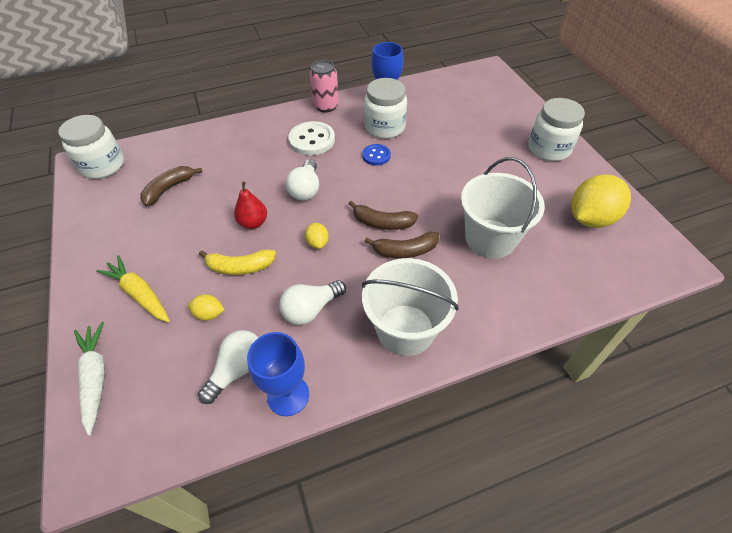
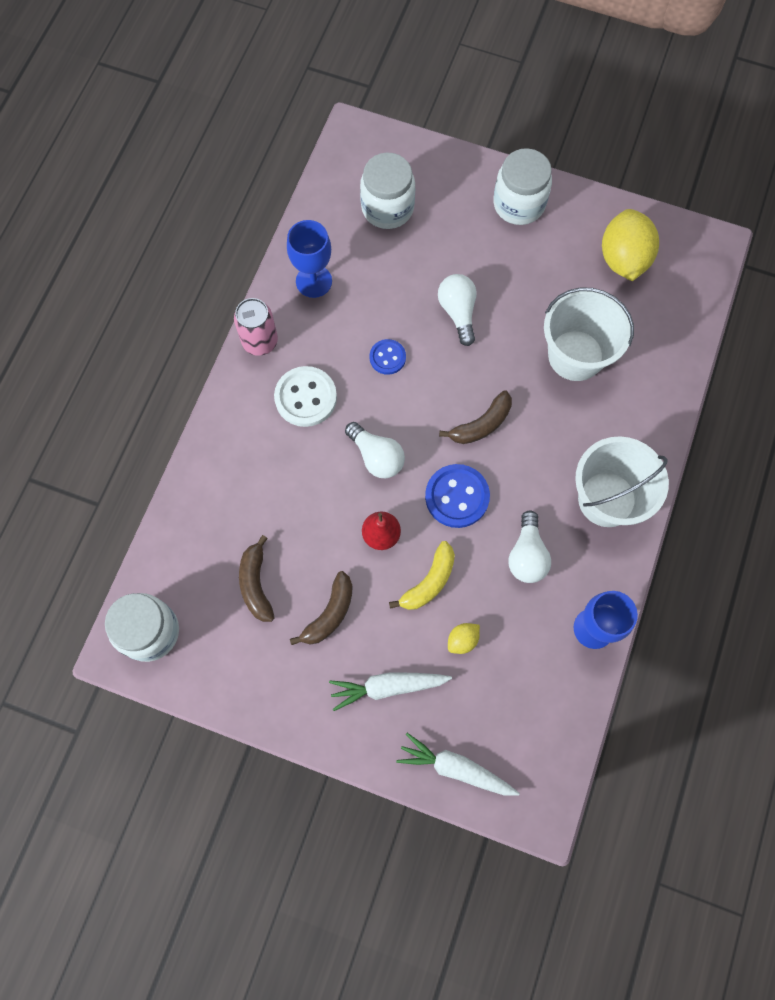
camera: 50 degrees left, 20 degrees up
(139, 294) = (387, 687): yellow carrot -> white carrot
(237, 370) = (539, 651): white light bulb -> white light bulb (458, 312)
(317, 243) = (457, 497): yellow lemon -> blue button
(385, 127) = (352, 314): white jar -> white jar (387, 208)
(405, 251) = (529, 433): brown banana -> brown banana (329, 614)

